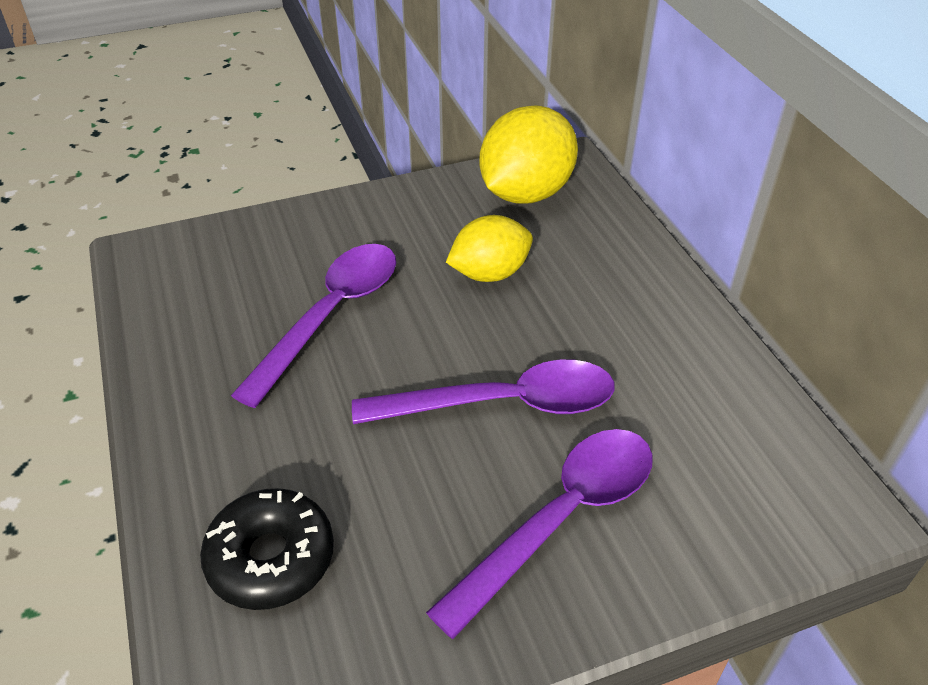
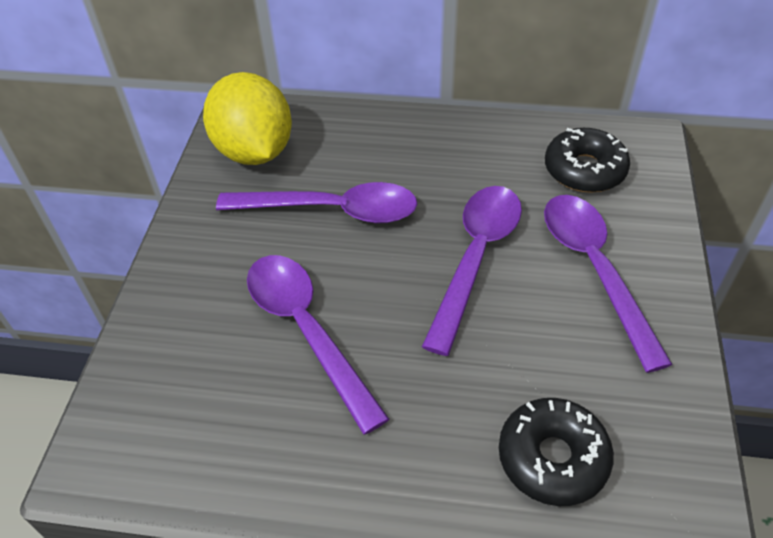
camera: 60 degrees left, 5 degrees up
(489, 273) = (332, 210): yellow lemon -> purple spoon
(725, 458) = (584, 170): none -> black donut

